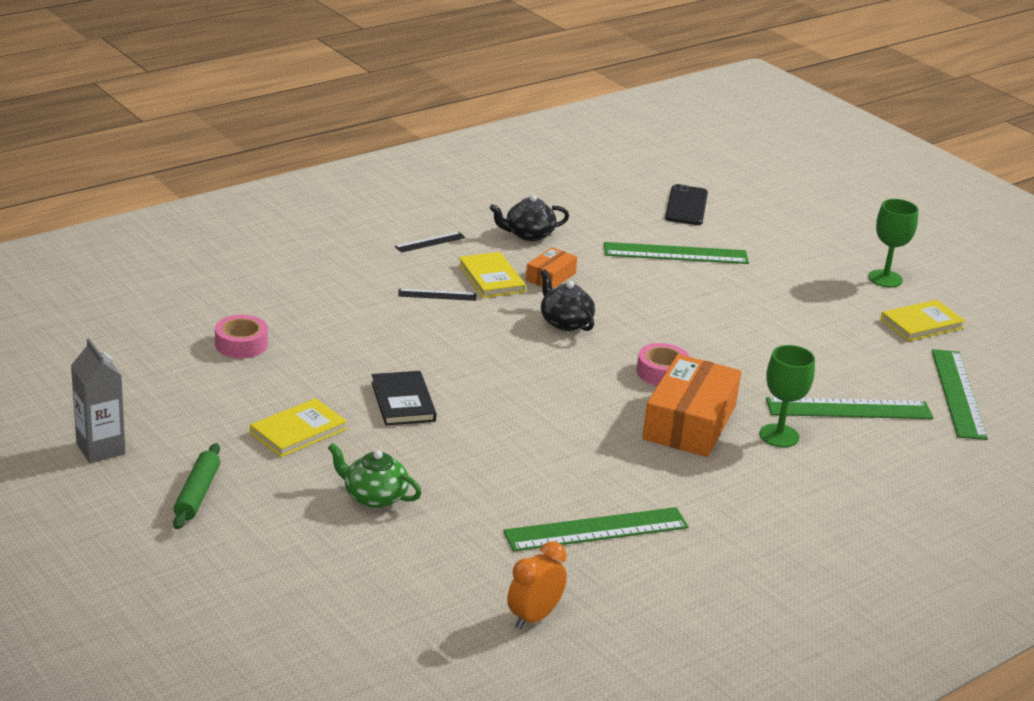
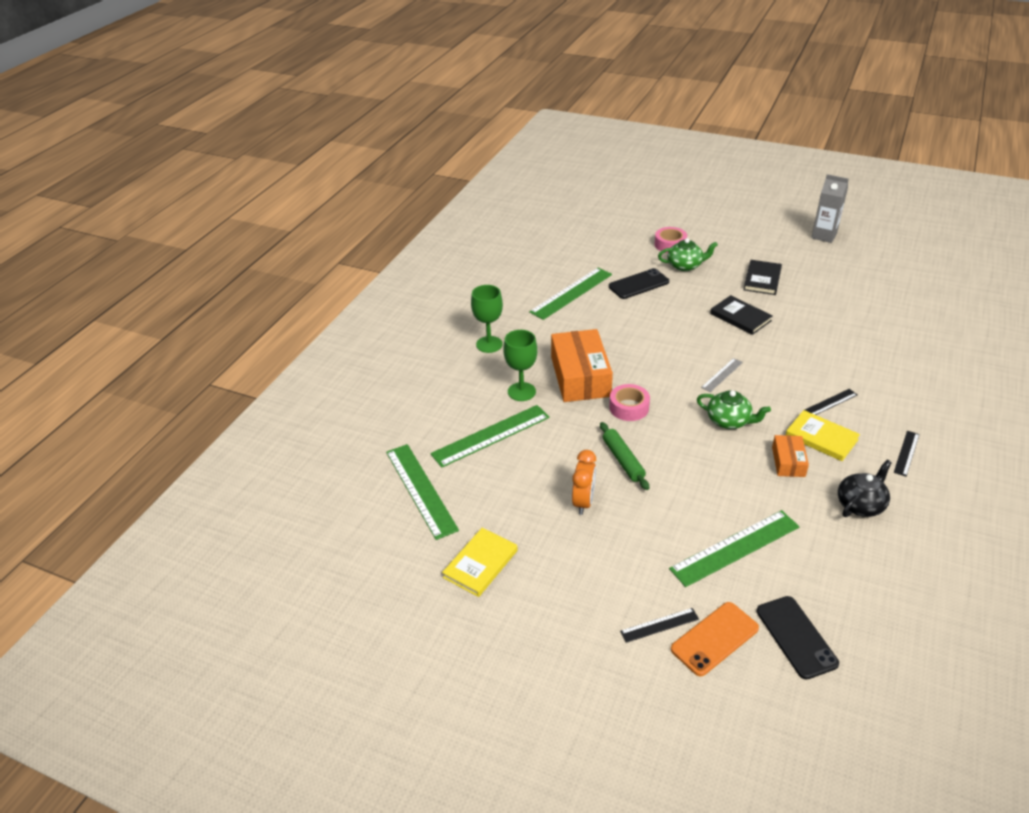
camera: 155 degrees right, 10 degrees up
(197, 494) = (755, 236): green rolling pin -> green rolling pin (623, 460)
(241, 344) = (866, 312): pink tape -> pink tape (670, 245)
(298, 431) = (762, 279): yellow book -> black book
(480, 499) = (638, 284): none -> black phone
(516, 358) = (722, 375): none -> grey ruler
(534, 617) = (561, 247): orange clock -> orange clock (583, 502)
(565, 322) = (729, 421): black teapot -> green teapot
(750, 225) = (714, 639): none -> orange phone
(788, 244) = (659, 625): none -> black ruler
(885, 279) = (542, 618): green goblet -> green goblet (489, 344)

